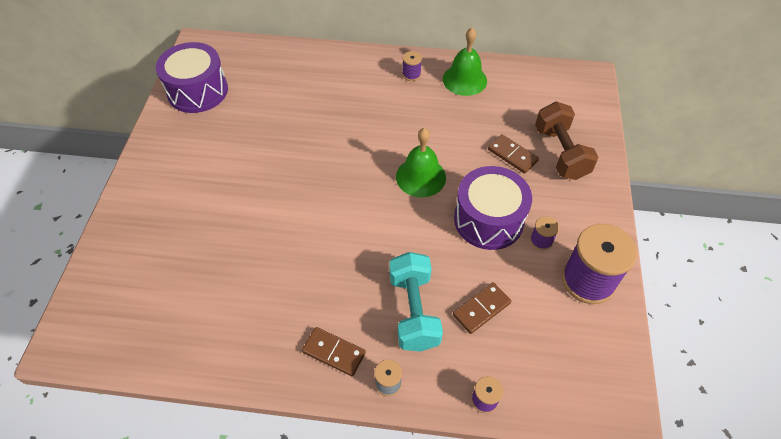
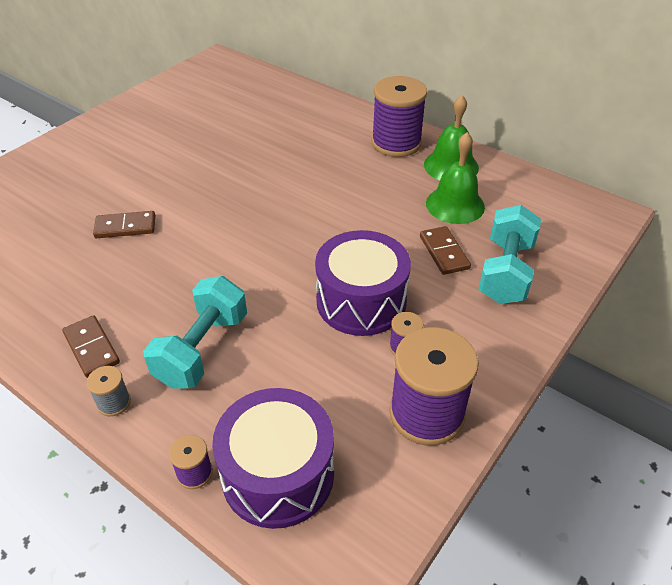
camera: 30 degrees right, 10 degrees down
(197, 91) = (183, 92): purple drum -> purple drum (278, 474)
(411, 75) = (396, 143): purple spool -> purple spool, size x2.24
(420, 177) = (323, 233): green bell -> green bell (455, 205)
(481, 309) = (274, 382): brown domino -> brown domino (125, 227)
(560, 153) = (505, 272): brown dumbbell -> turquoise dumbbell

